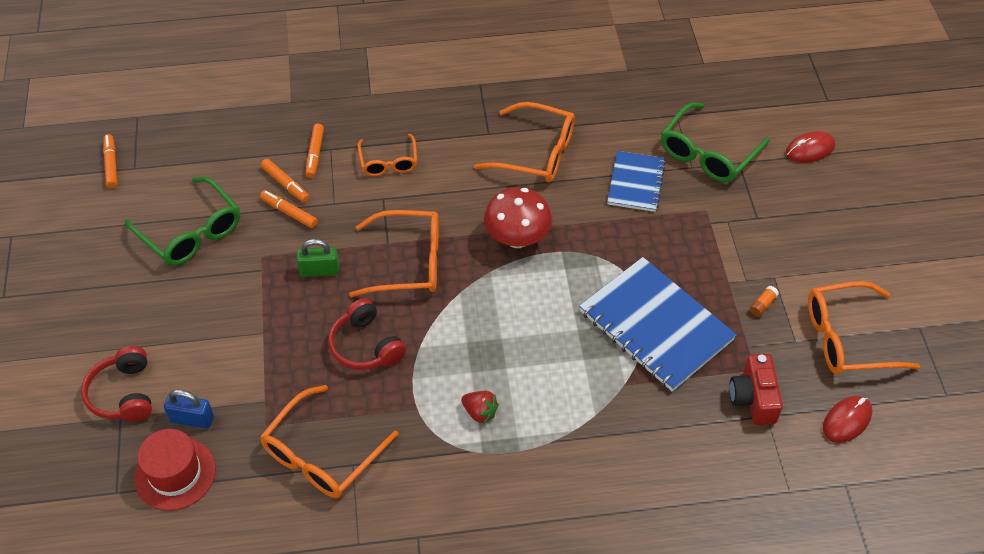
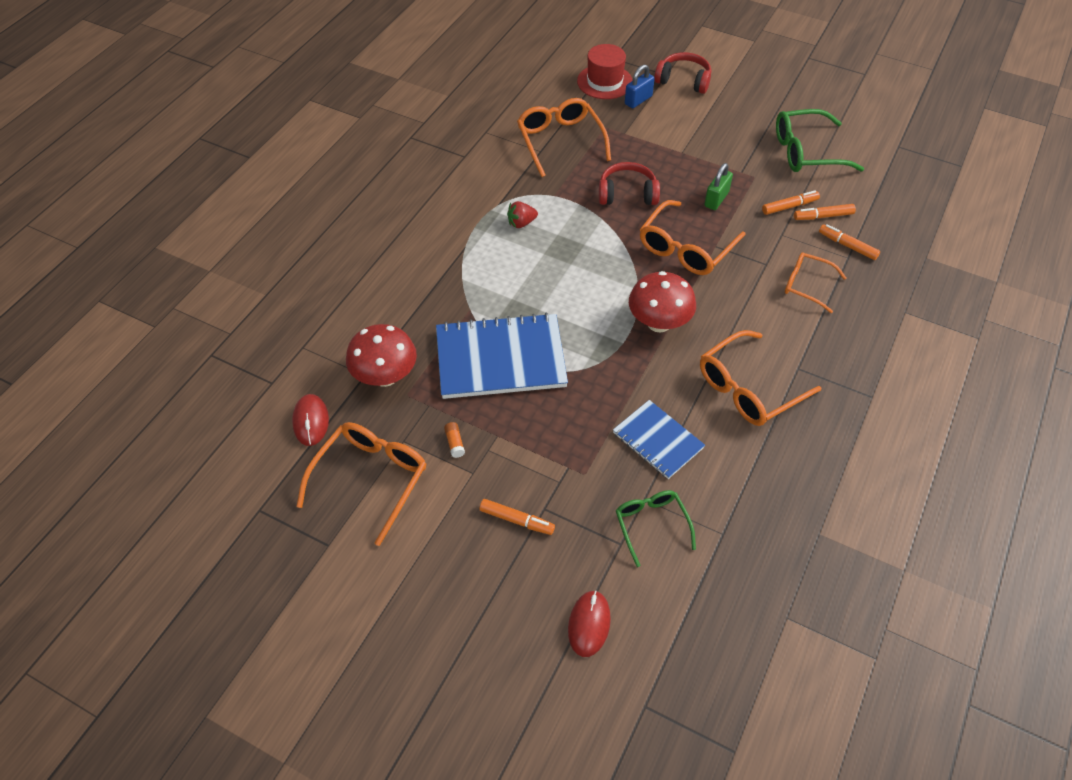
camera: 125 degrees right, 0 degrees up
(111, 164) = (910, 136): orange marker -> orange marker (517, 520)
(708, 153) = (651, 525): green glasses -> green glasses, size x0.63
(753, 398) = (385, 376): red camera -> red mushroom

